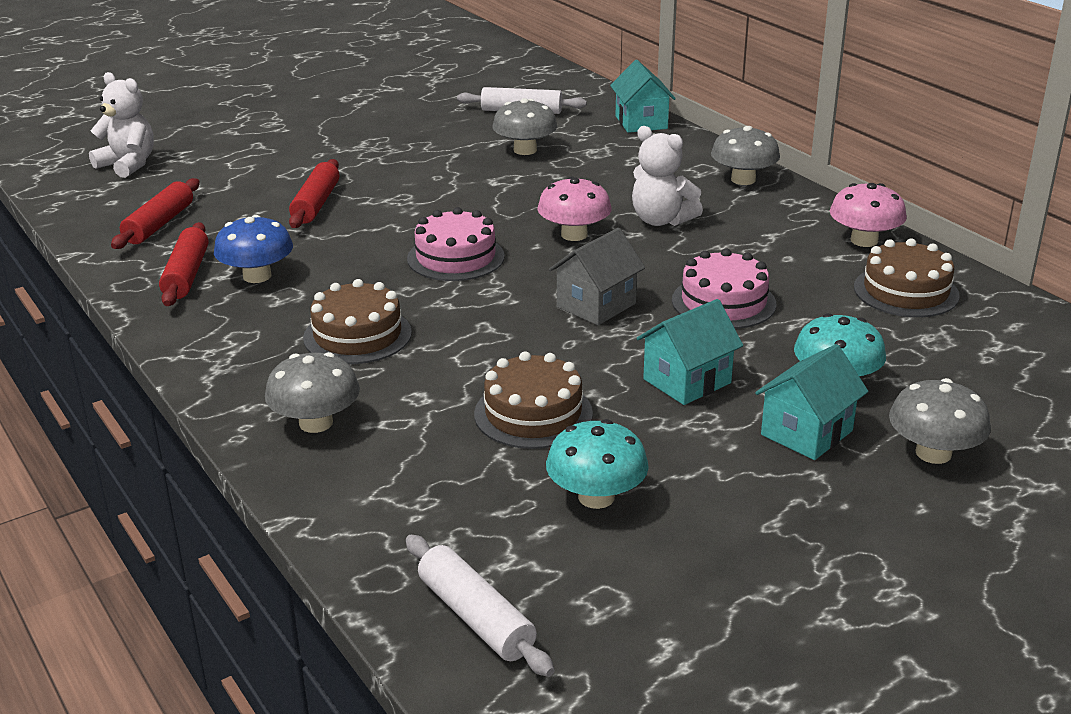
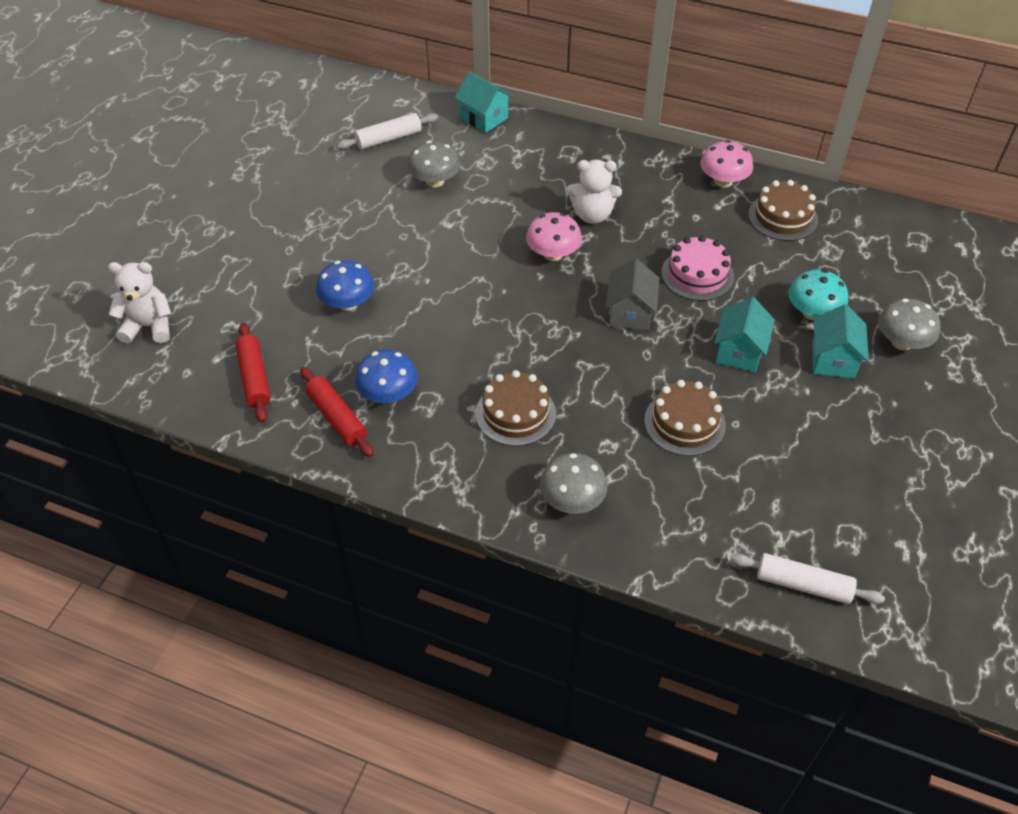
camera: 35 degrees left, 20 degrees up
(316, 204) = (348, 303): red rolling pin -> blue mushroom
(455, 257) = (501, 311): pink cake -> none
(596, 497) = (778, 467): turquoise mushroom -> none
(743, 180) = (604, 152): grey mushroom -> none

